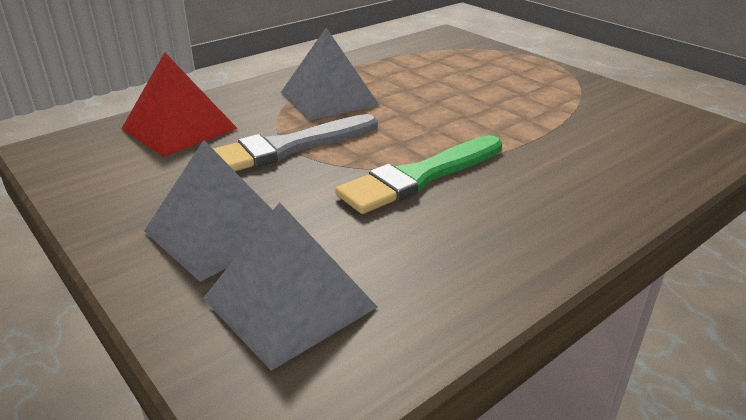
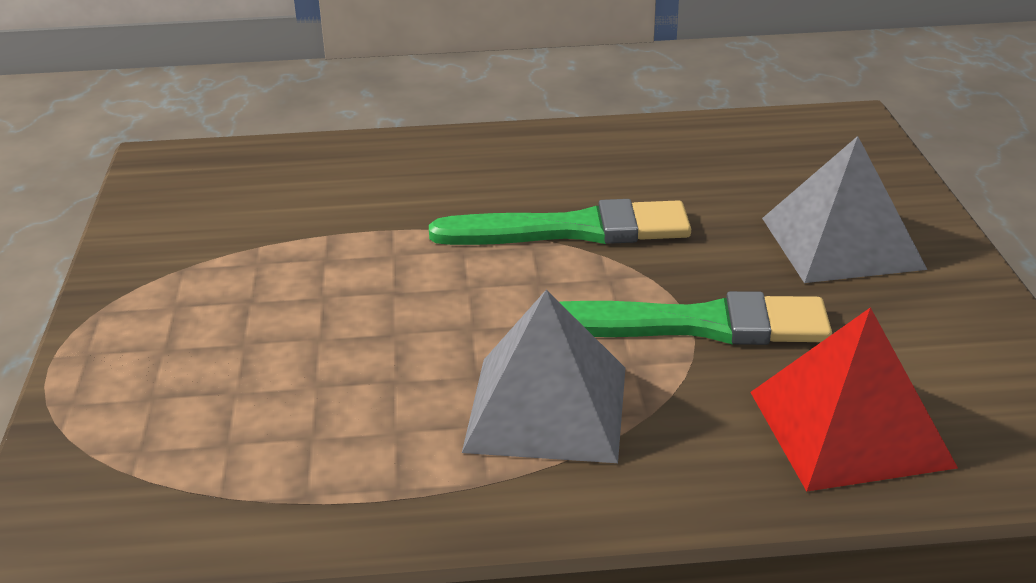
camera: 145 degrees left, 0 degrees up
(288, 148) = (696, 325): grey brush -> green brush
(289, 302) = (802, 171): grey pyramid -> none

